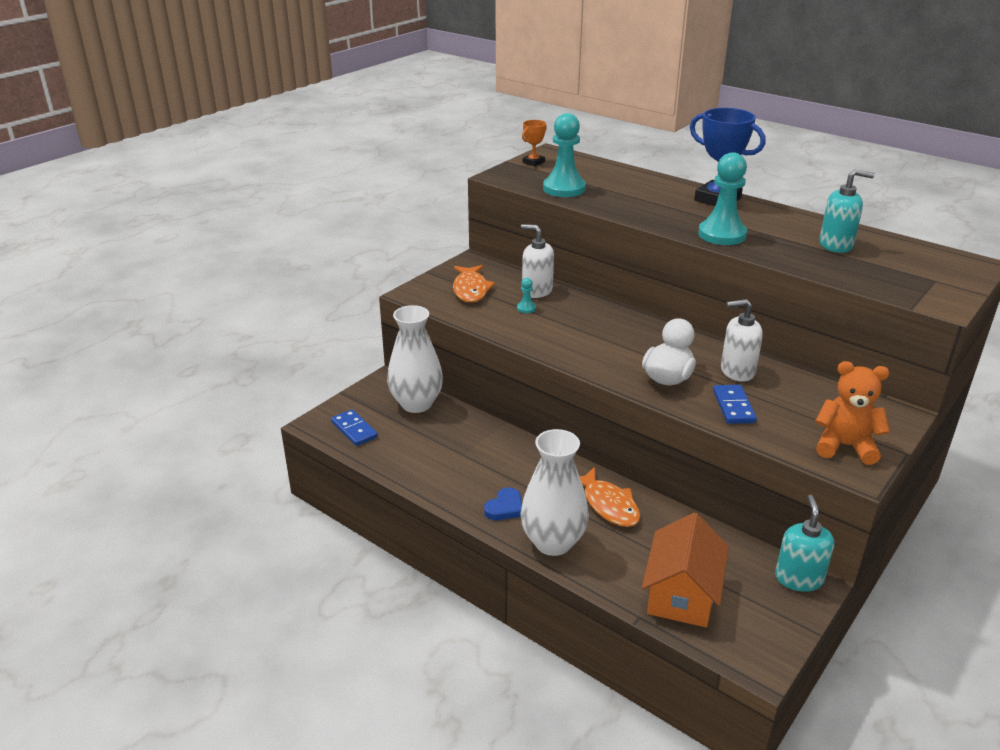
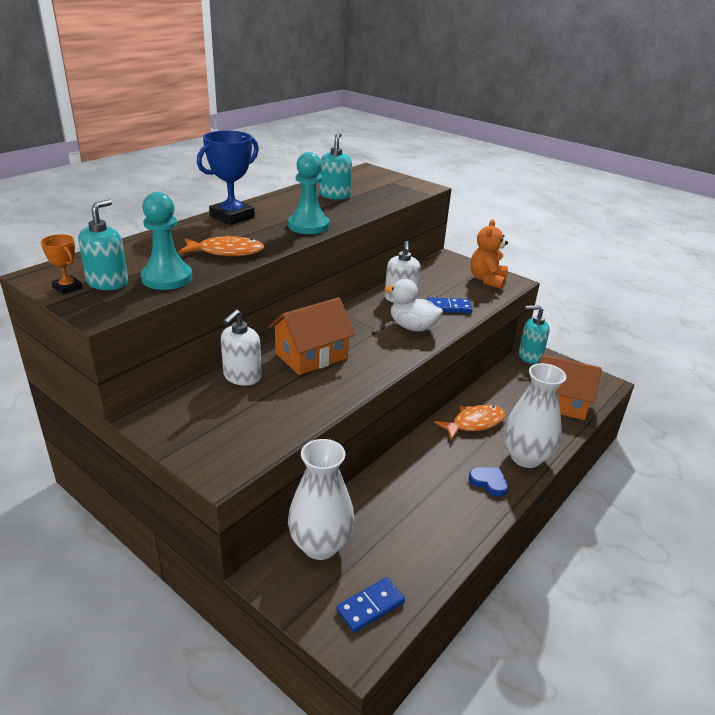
camera: 90 degrees left, 0 degrees up
(471, 290) = (225, 422): orange fish -> orange fish (226, 252)
(526, 308) = (280, 386): turquoise pawn -> none
(547, 172) = (108, 283): none -> turquoise soap dispenser
(582, 320) = (311, 356): none -> orange house

